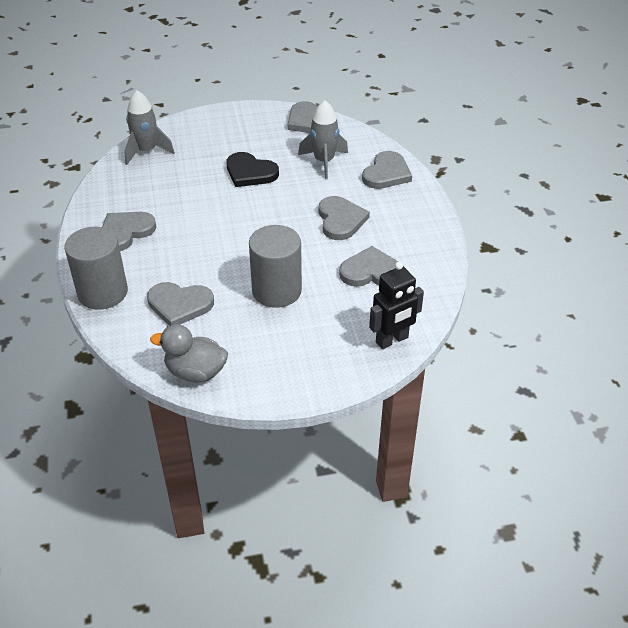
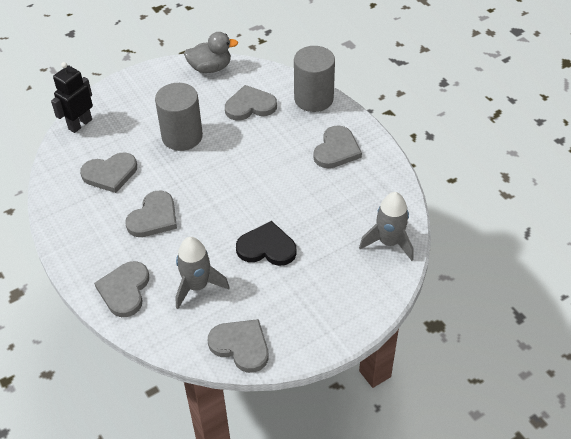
camera: 160 degrees right, 5 degrees up
(340, 220) = (154, 217): grey heart -> grey heart turned 120 degrees counterclockwise

